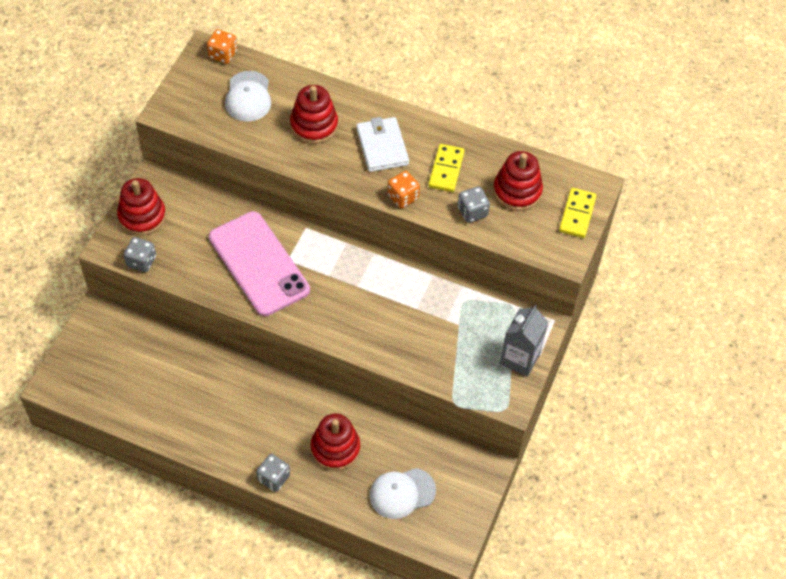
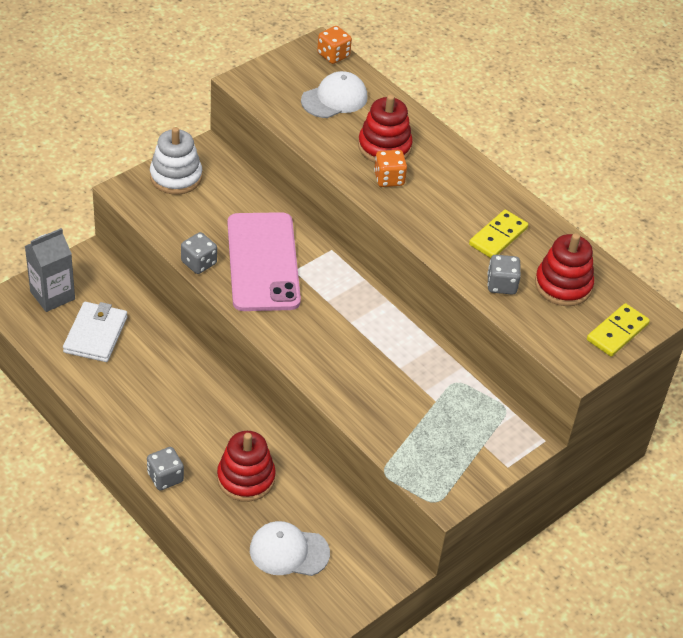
camera: 25 degrees right, 10 degrees down
(141, 261) = (149, 214): grey dice -> grey dice (199, 263)
(142, 216) = (176, 177): red stacking toy -> white stacking toy
(248, 97) = (334, 99): white cap -> white cap turned 150 degrees counterclockwise
(382, 146) = (443, 191): white wallet -> white wallet (95, 334)
(403, 197) = (435, 243): orange dice -> orange dice (389, 179)
(520, 358) = (483, 460): grey carton -> grey carton (52, 295)

